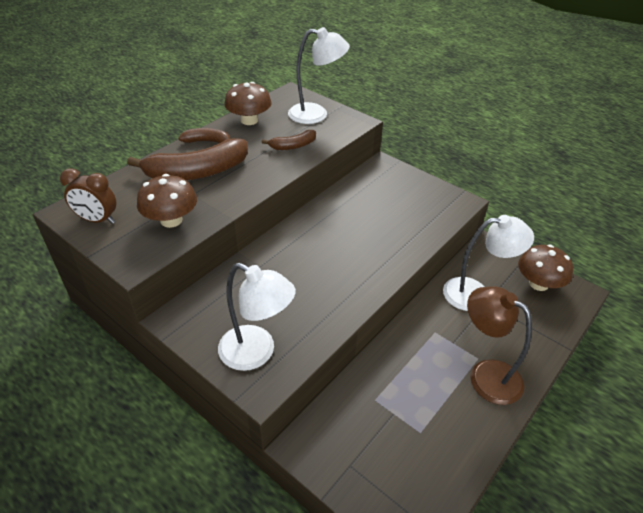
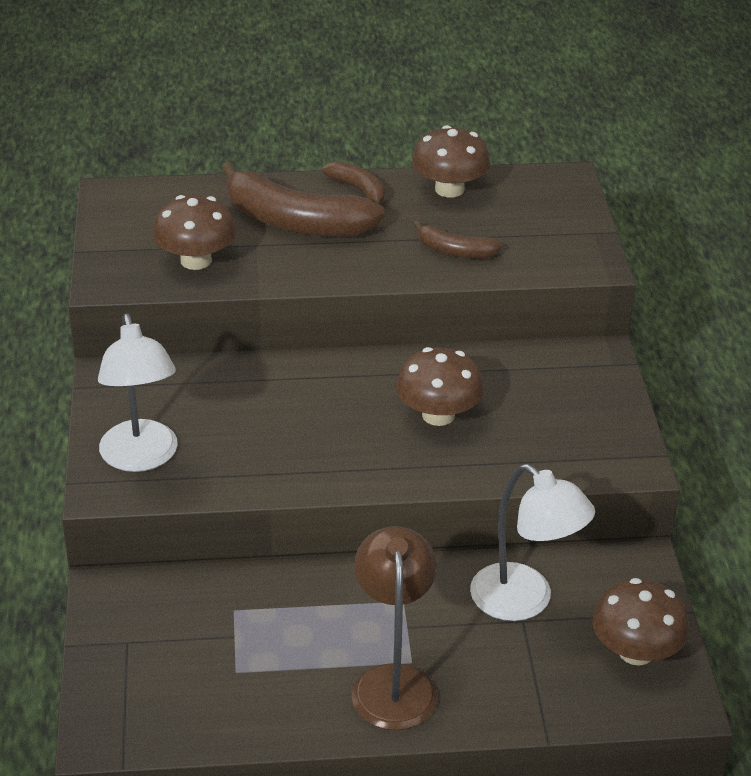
camera: 45 degrees right, 5 degrees down
(97, 220) = (127, 219): brown clock -> none
(316, 114) = (552, 226): white lamp -> none
(362, 230) = (438, 415): none -> brown mushroom

